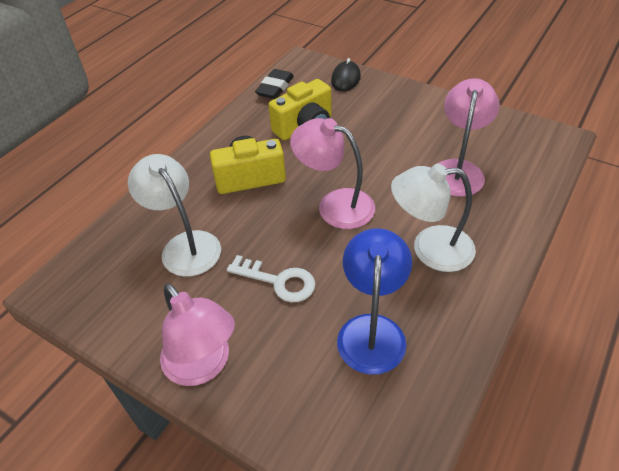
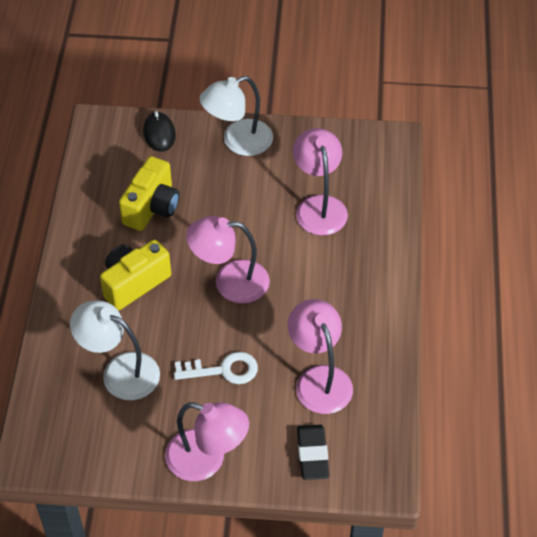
camera: 30 degrees left, 5 degrees up
(275, 88) = (91, 169): black eraser -> black eraser (312, 454)
(372, 330) = (319, 379): blue lamp -> pink lamp
(430, 249) = (331, 293): white lamp -> white lamp (238, 142)

